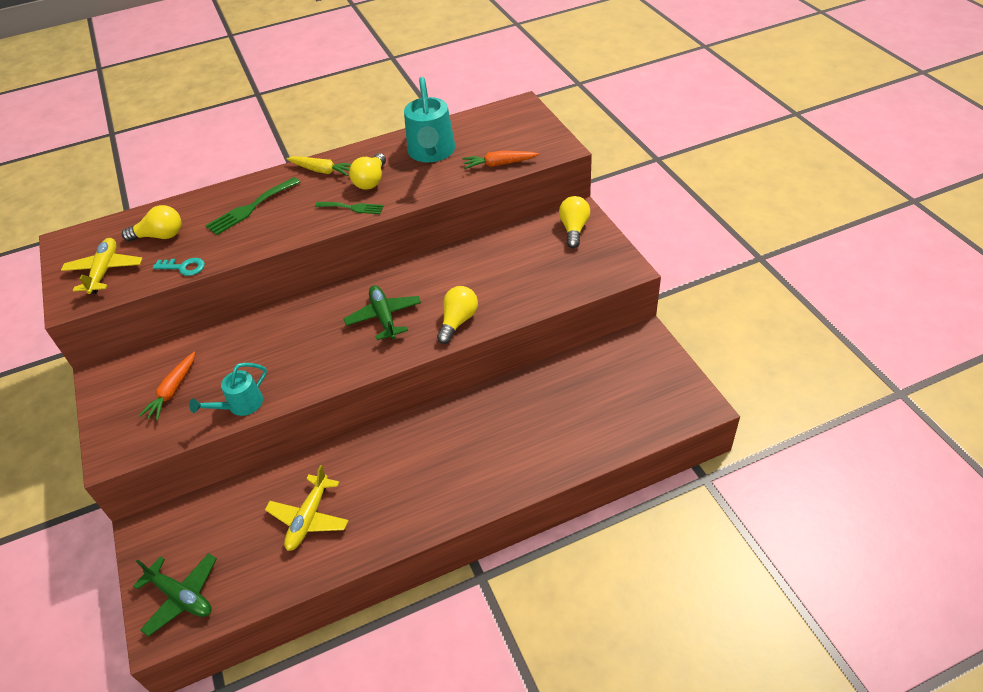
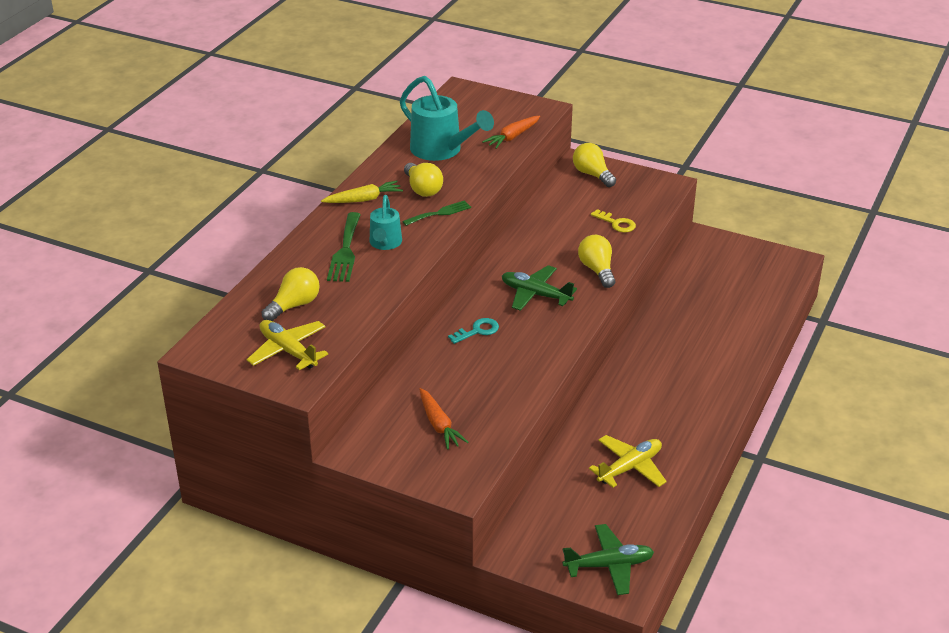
camera: 45 degrees left, 10 degrees down
(184, 267) = (361, 314): turquoise key -> turquoise key (477, 331)
(240, 405) = (514, 402): turquoise watering can -> turquoise watering can (385, 243)
(309, 518) = (630, 467): yellow plane -> yellow plane turned 105 degrees counterclockwise
(532, 285) = (616, 223): none -> yellow key

